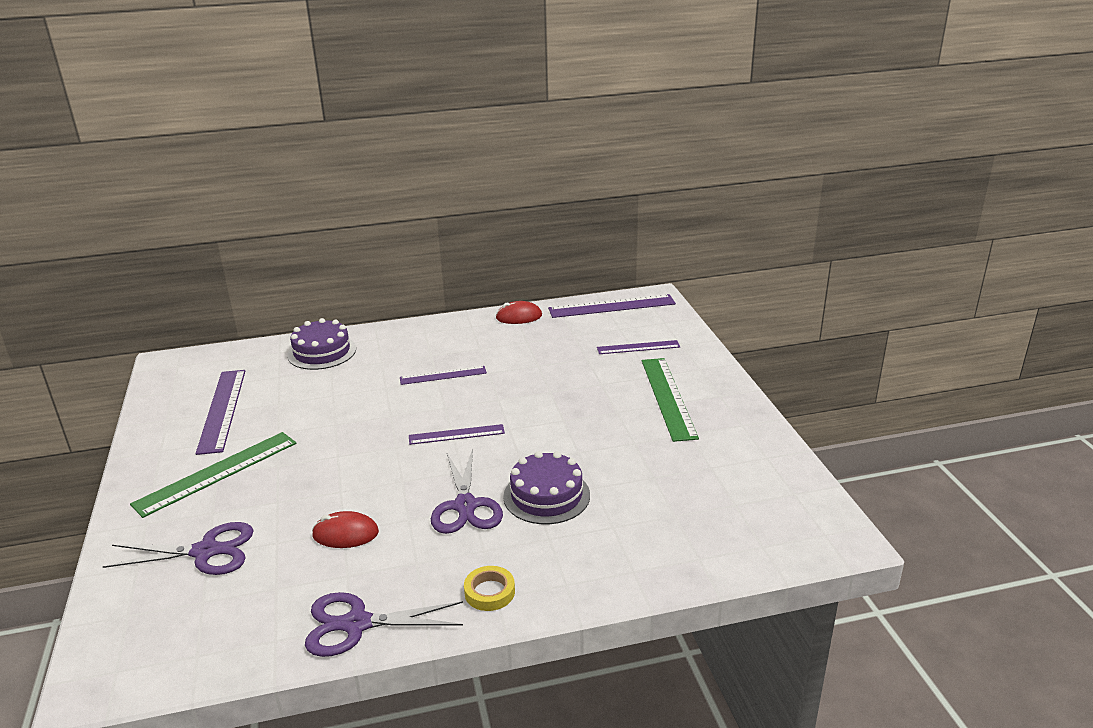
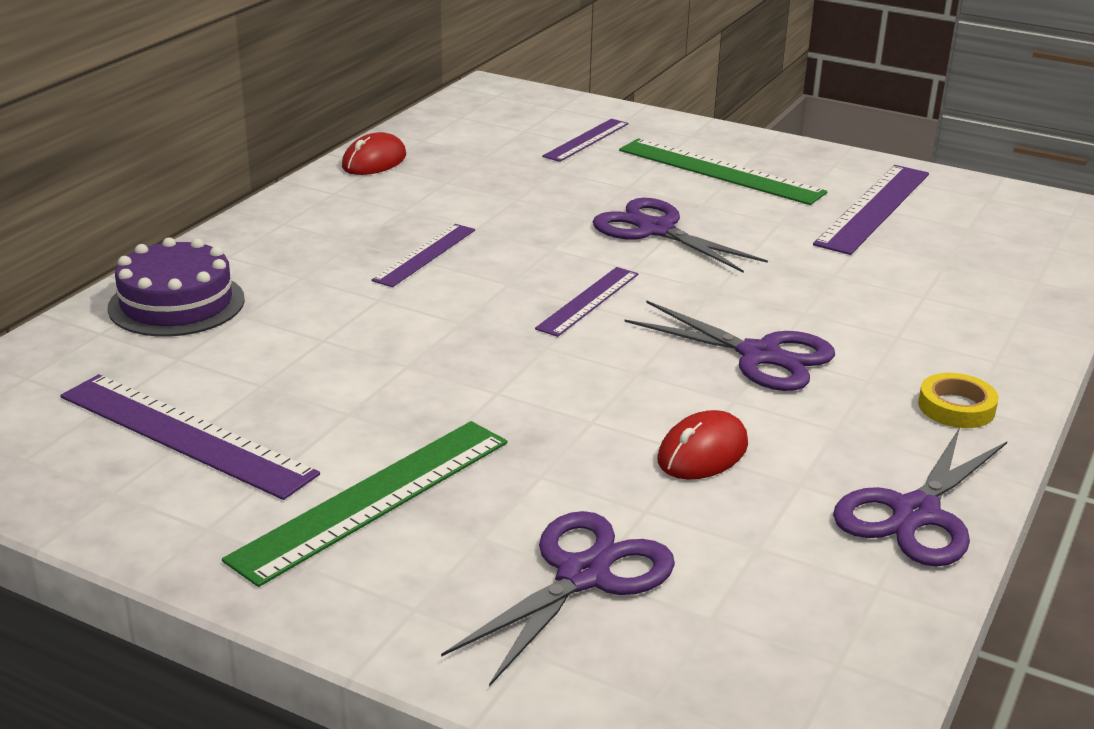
camera: 50 degrees left, 0 degrees up
(217, 473) = (373, 499): green ruler -> green ruler turned 45 degrees clockwise
(546, 495) = (811, 304): purple cake -> none
(563, 414) = (655, 230): none -> purple scissors
(612, 306) = (464, 113): purple ruler -> purple ruler (873, 208)

